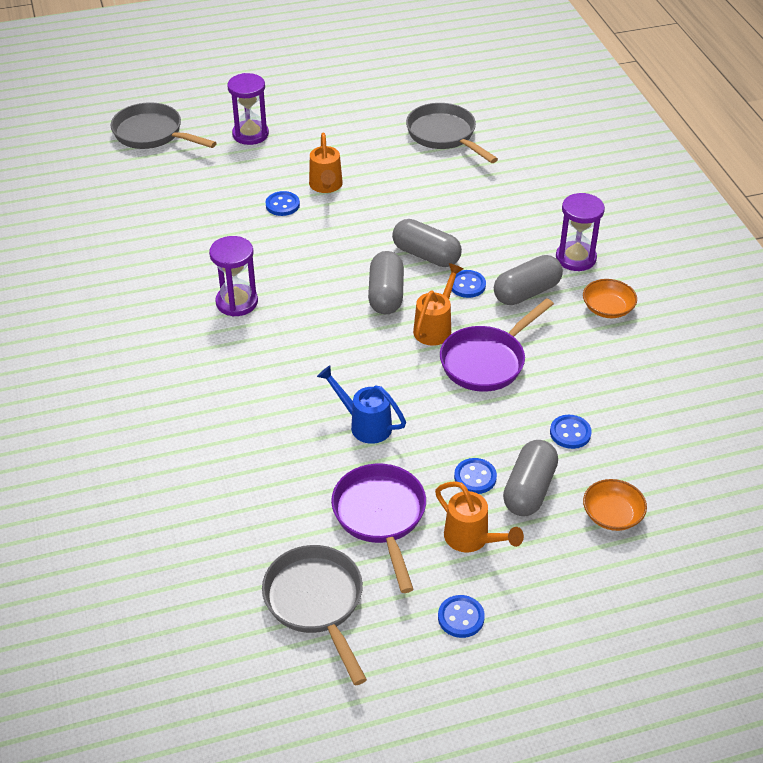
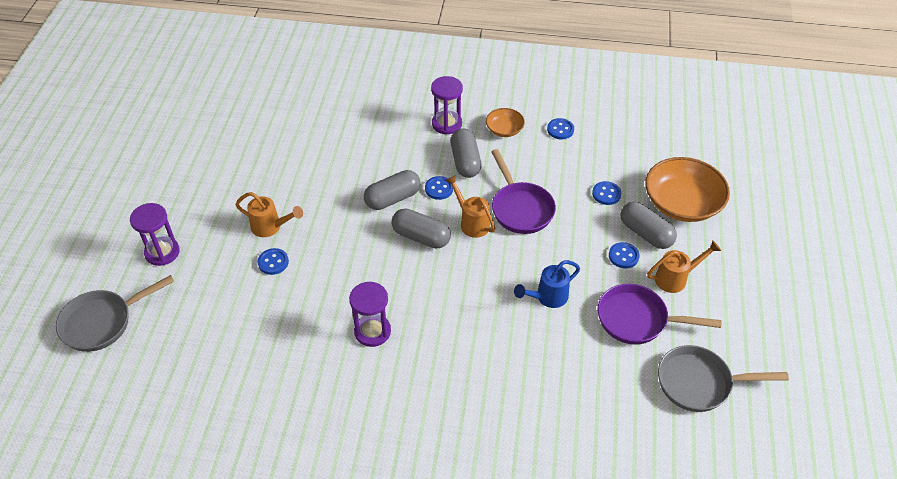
camera: 65 degrees left, 5 degrees up
(444, 135) = (263, 136): grey pan -> none
(461, 617) = (737, 309): blue button -> blue button (560, 130)
(612, 515) = (682, 203): orange bowl -> orange bowl, size x1.96

